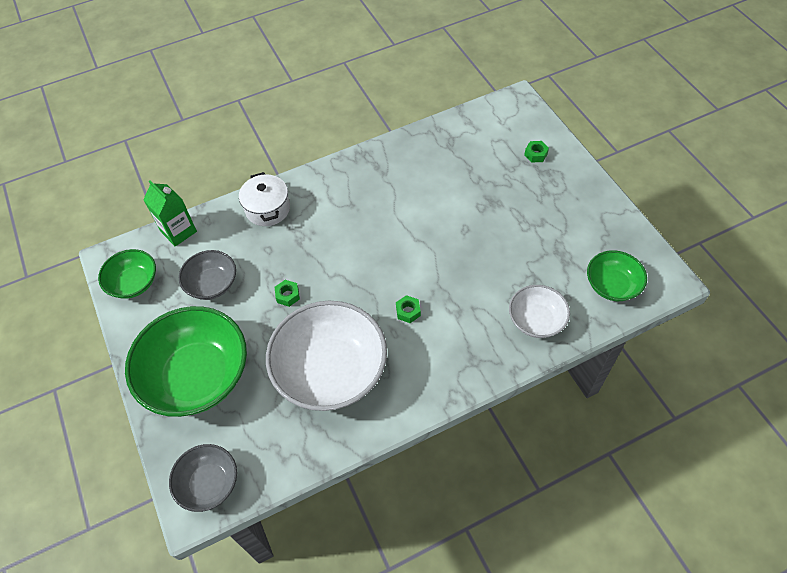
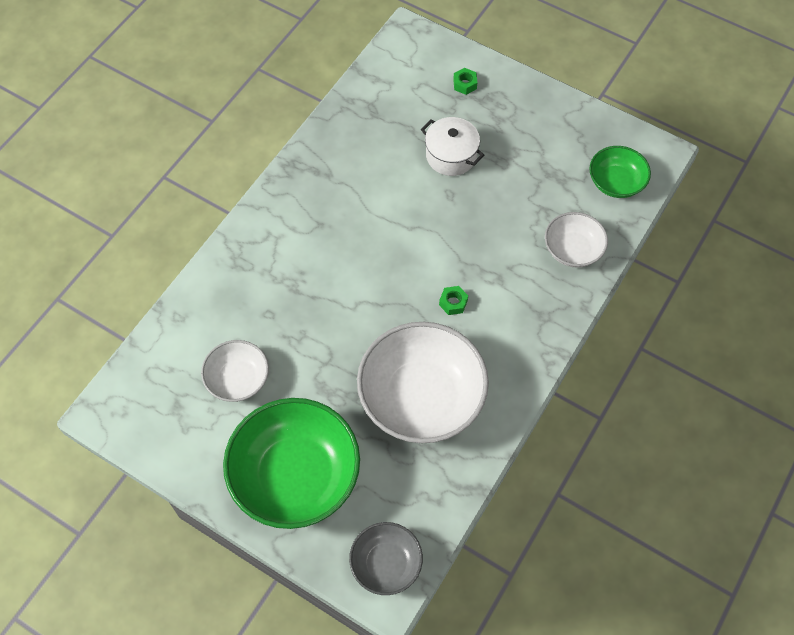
camera: 35 degrees left, 5 degrees up
(134, 283) = (151, 423): green bowl -> none
(178, 231) = (156, 345): green carton -> none
(212, 284) = (238, 379): grey bowl -> white bowl
(267, 209) = (235, 272): white pot -> white pot (451, 156)
(288, 295) = (325, 349): green nut -> none

